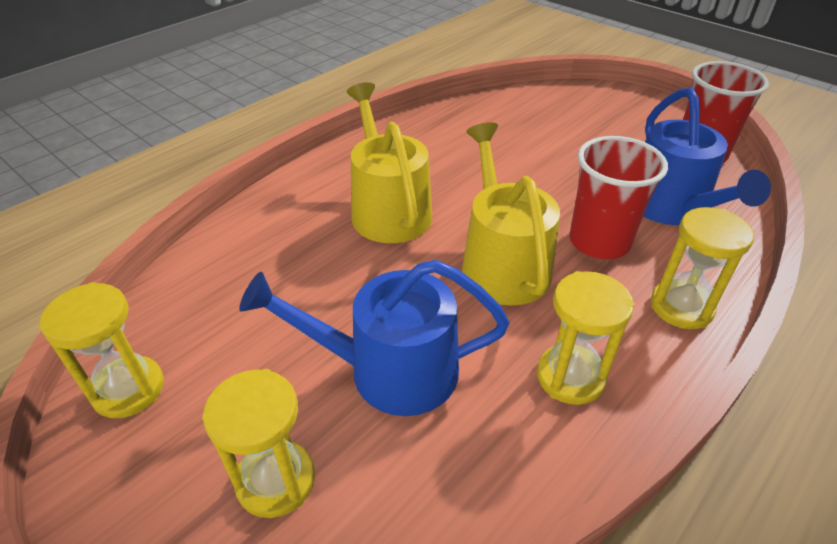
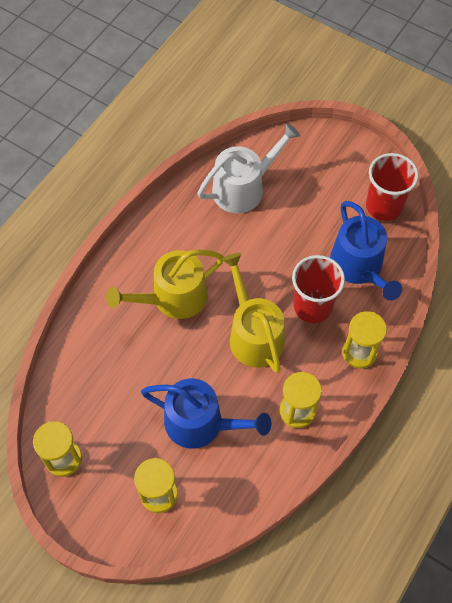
camera: 10 degrees left, 20 degrees up
(388, 209) = (173, 298): yellow watering can -> yellow watering can turned 90 degrees counterclockwise
(390, 370) = (201, 423): blue watering can -> blue watering can turned 150 degrees counterclockwise
(507, 121) = (243, 188): none -> white watering can

